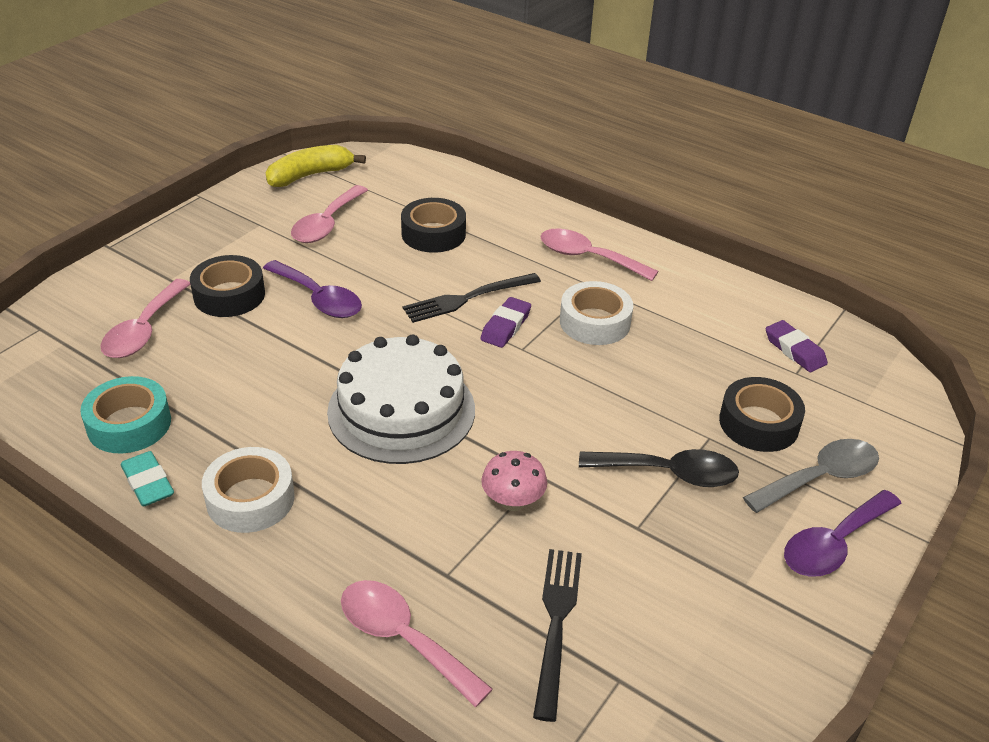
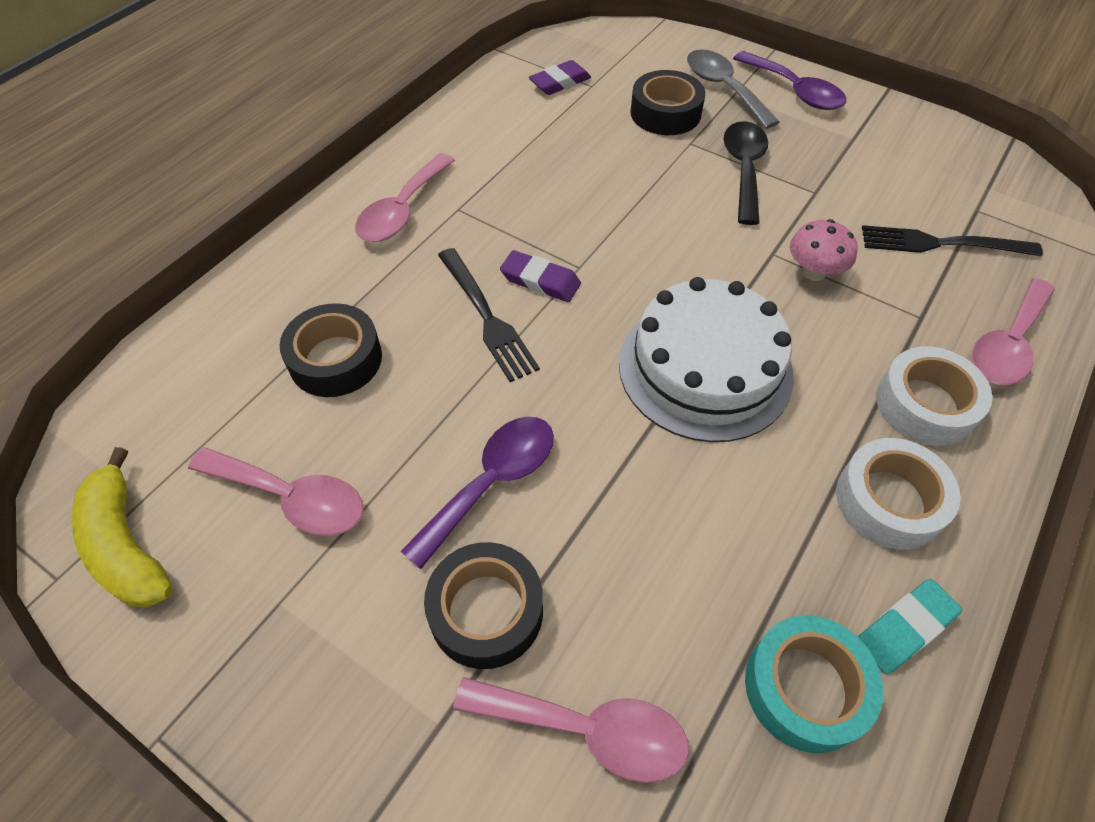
camera: 90 degrees left, 15 degrees up
(595, 322) = (527, 208): white tape -> white tape (925, 404)

